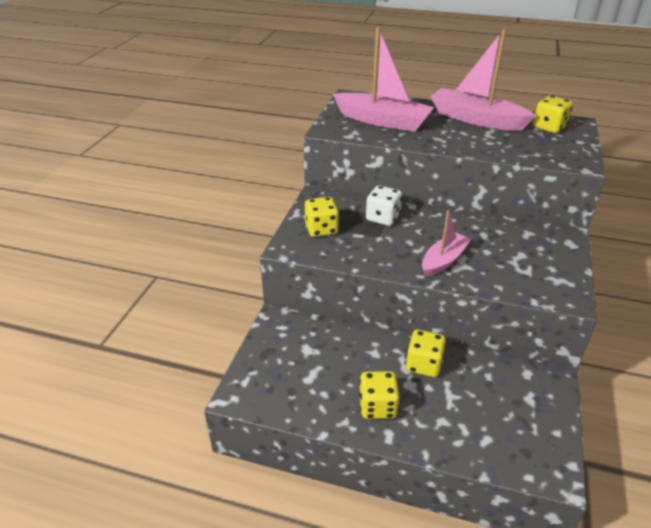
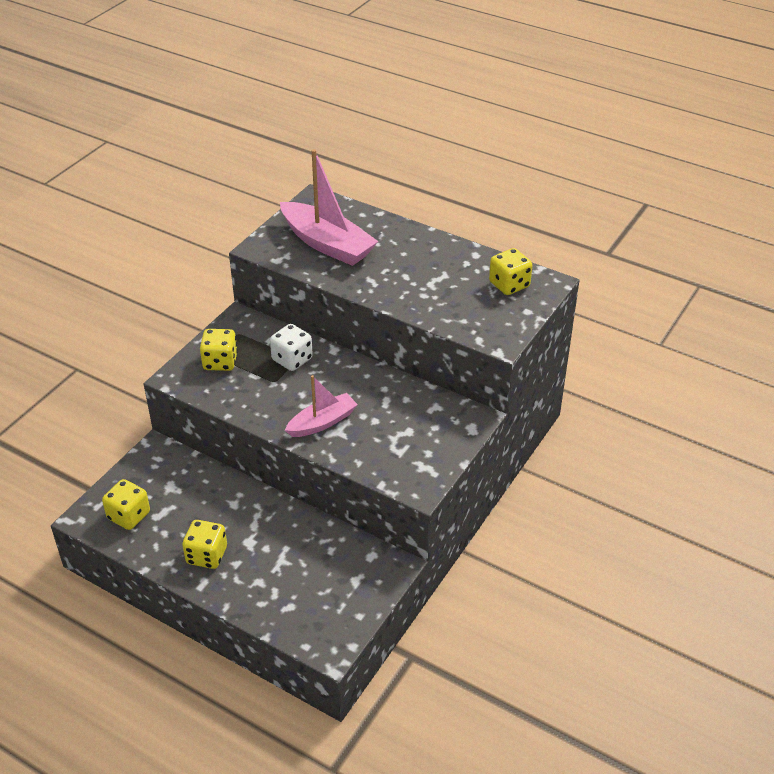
camera: 15 degrees right, 5 degrees up
(423, 365) = (274, 525): yellow dice -> yellow dice (129, 516)
(476, 119) = (434, 259): pink boat -> none

